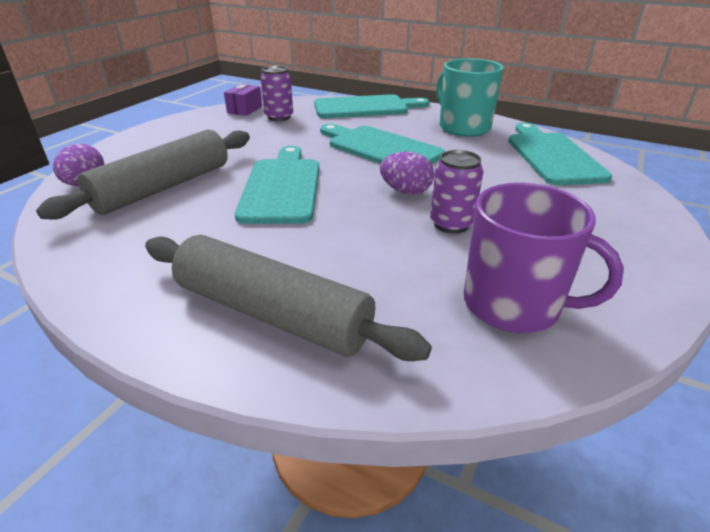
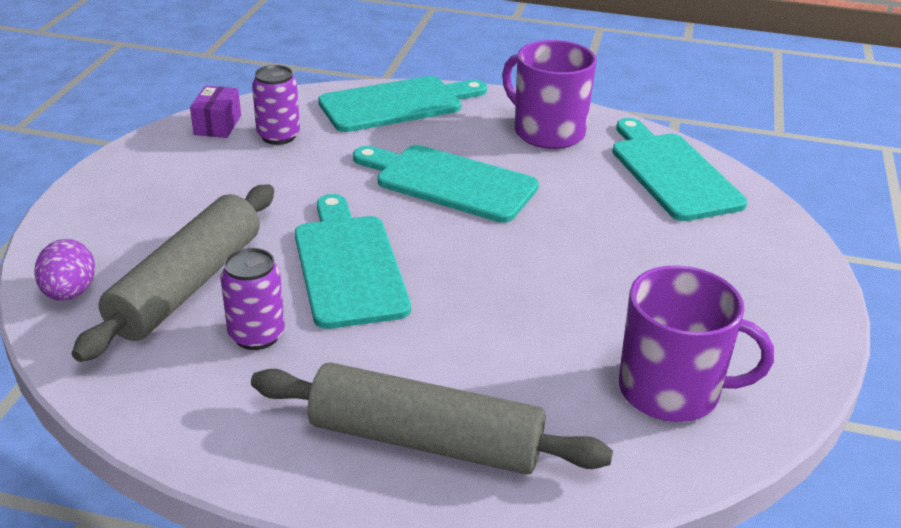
camera: 15 degrees left, 0 degrees up
(405, 191) = (509, 253): purple egg -> none
(451, 224) = (579, 296): purple can -> purple can (256, 335)
(463, 127) = (547, 132): turquoise mug -> purple mug

